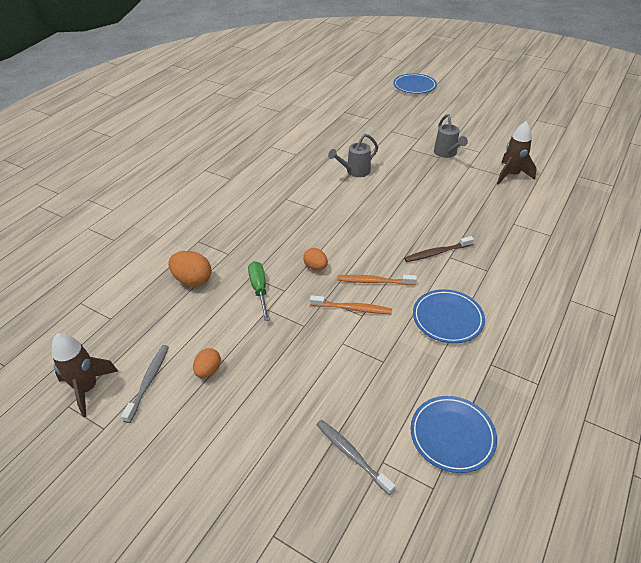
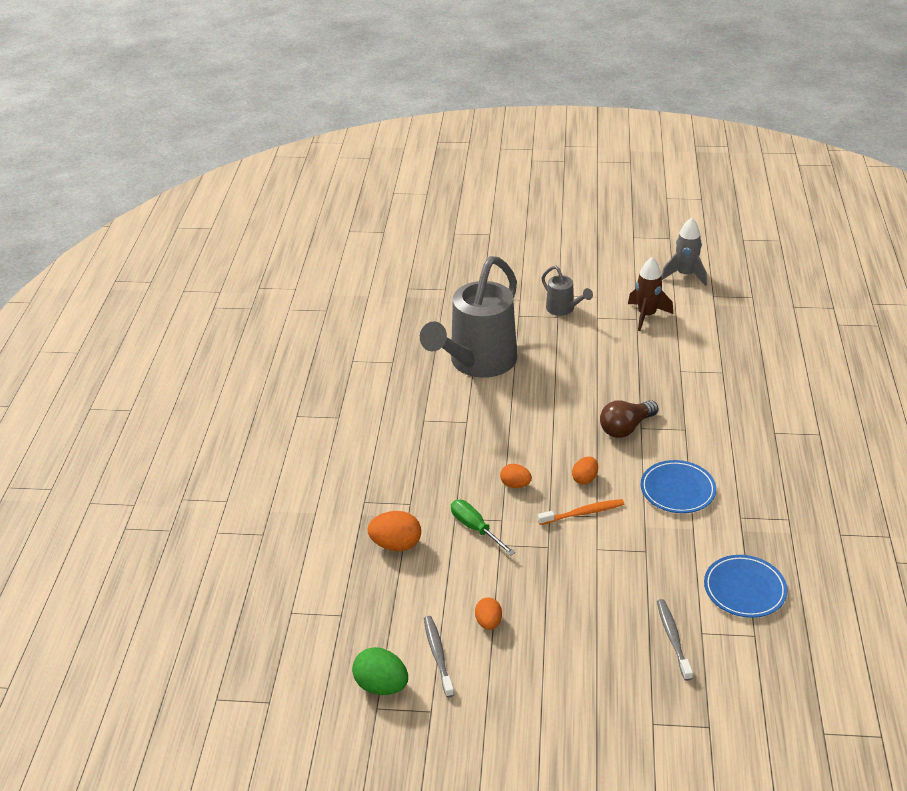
camera: 25 degrees left, 5 degrees down
(87, 388) = (381, 686): brown rocket -> green egg
(351, 455) = (673, 638): grey toothbrush -> grey toothbrush turned 60 degrees clockwise
(355, 171) = (477, 363): grey watering can -> grey watering can, size x2.26
(374, 281) = (585, 479): orange toothbrush -> orange egg
(414, 86) = (467, 228): blue plate -> none
(436, 253) = (626, 428): brown toothbrush -> brown light bulb
(563, 155) = (685, 275): none -> grey rocket

